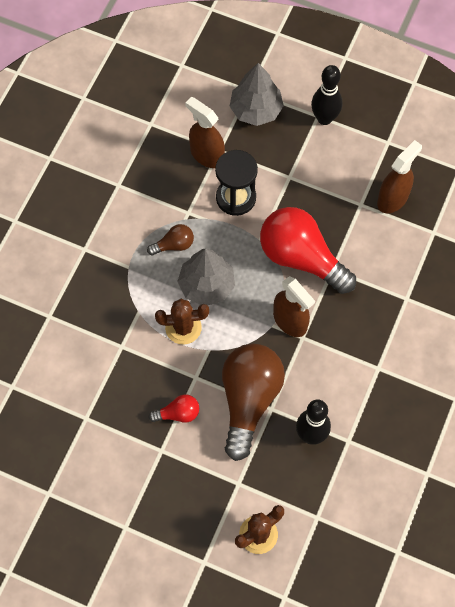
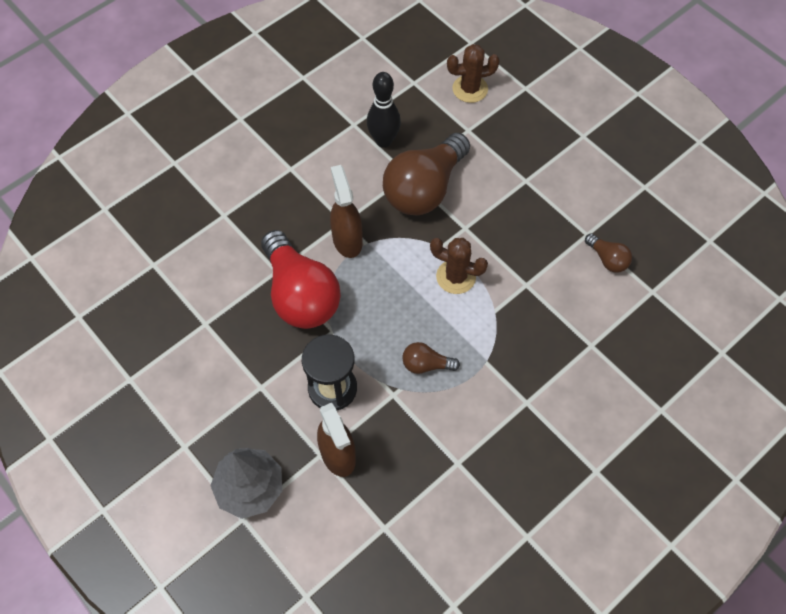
camera: 155 degrees left, 5 degrees down
(60, 400) = (607, 259): none -> brown light bulb
(178, 413) = (496, 204): red light bulb -> none
(206, 285) = (412, 308): grey tree -> none
(324, 118) = (179, 440): black bowling pin -> none
(393, 198) = (168, 315): brown spray bottle -> none

